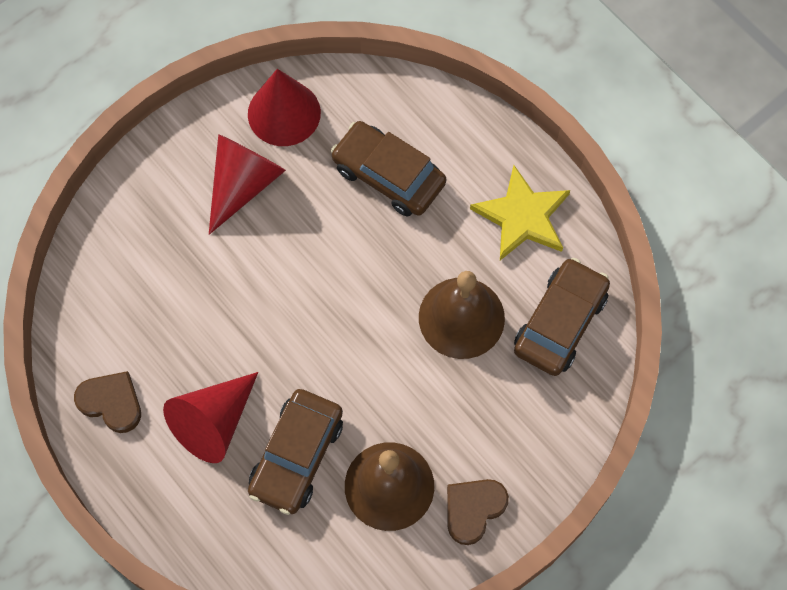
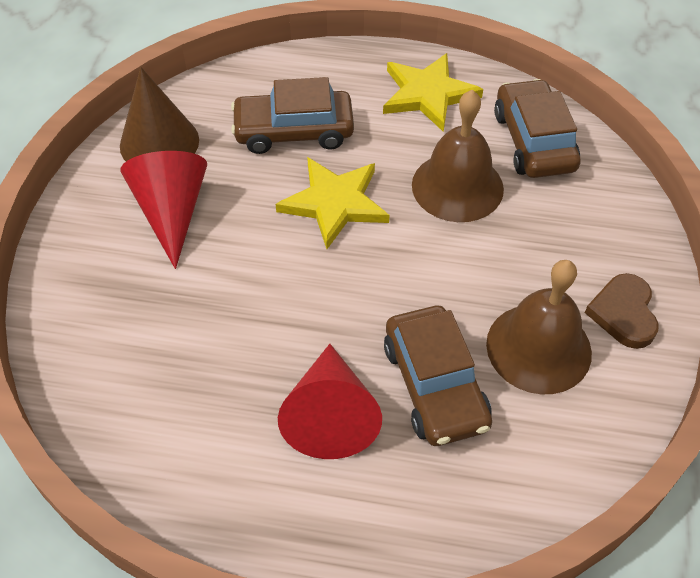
camera: 40 degrees left, 15 degrees down
(111, 402) = (209, 475): brown heart -> none
(284, 113) = (159, 143): red cone -> brown cone
(360, 263) = (334, 203): none -> yellow star

